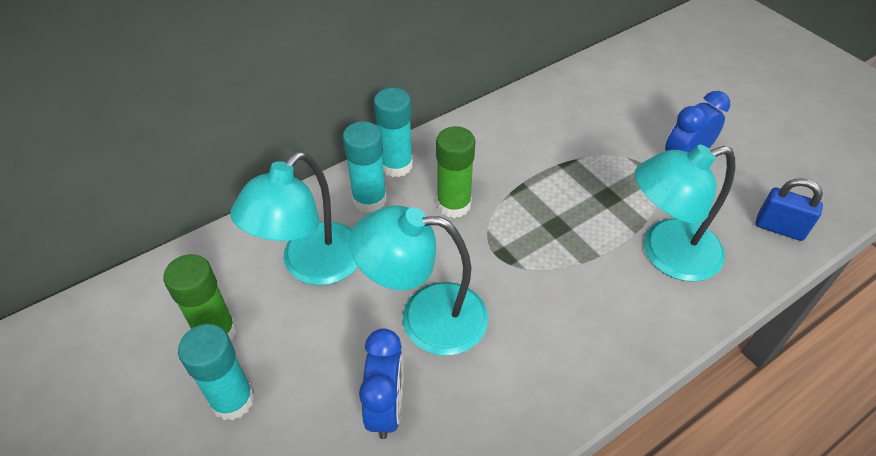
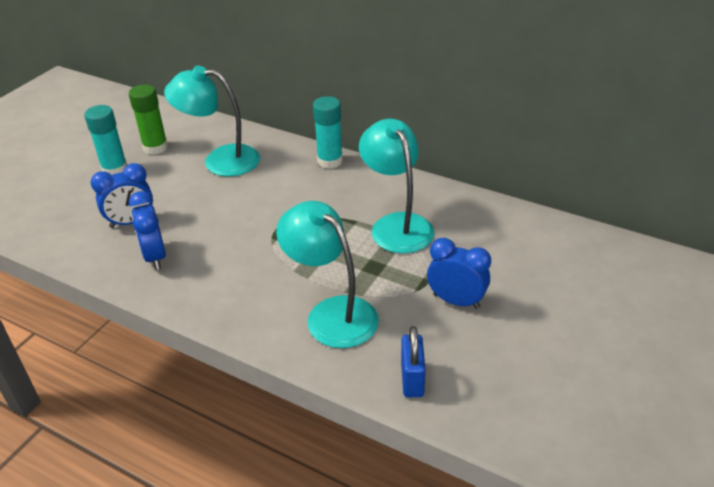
camera: 65 degrees right, 10 degrees down
(369, 200) = (289, 161): turquoise glue stick -> none
(425, 317) = (205, 215): turquoise lamp -> turquoise lamp (396, 225)
(453, 205) = (310, 196): green glue stick -> none
(483, 397) = (155, 257): none -> blue clock

